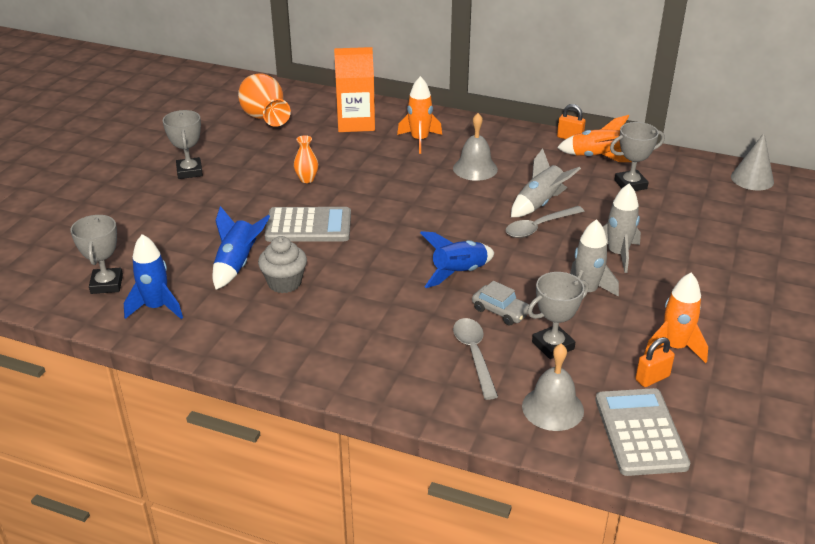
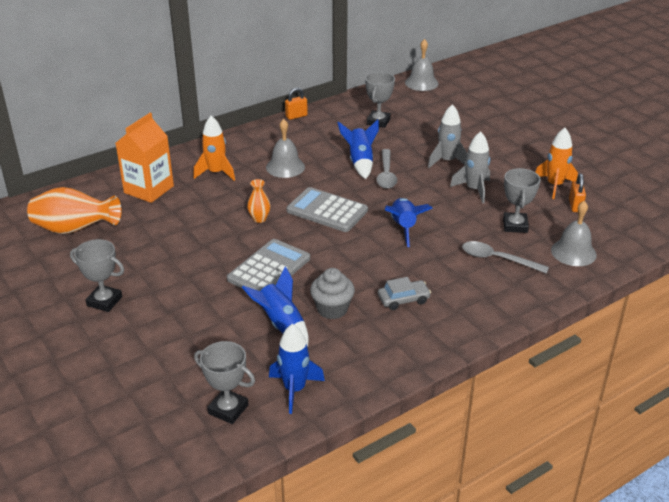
camera: 55 degrees left, 0 degrees up
(307, 179) = (201, 244): orange vase -> orange vase (259, 219)
(500, 311) = (462, 229): grey car -> grey car (403, 299)
(540, 204) = (360, 162): grey rocket -> blue rocket
(595, 157) = (332, 118): orange rocket -> none
(640, 432) = (618, 232): grey calculator -> grey calculator (327, 211)
(752, 179) = (421, 83): grey cone -> grey bell

